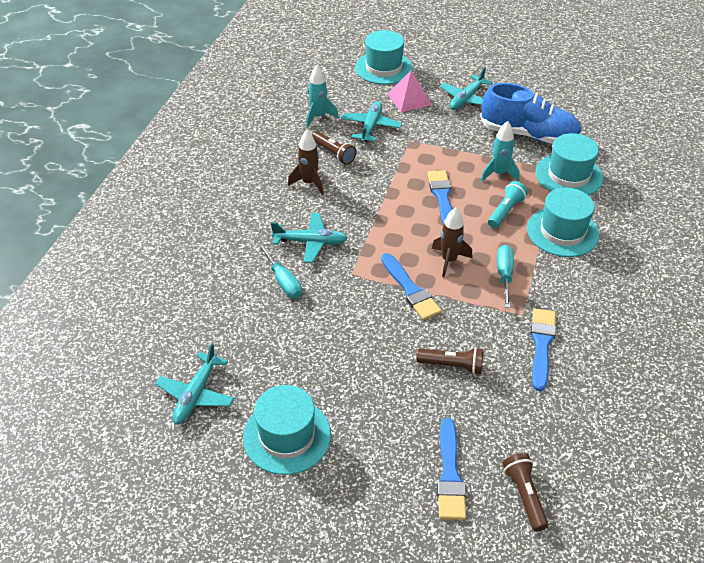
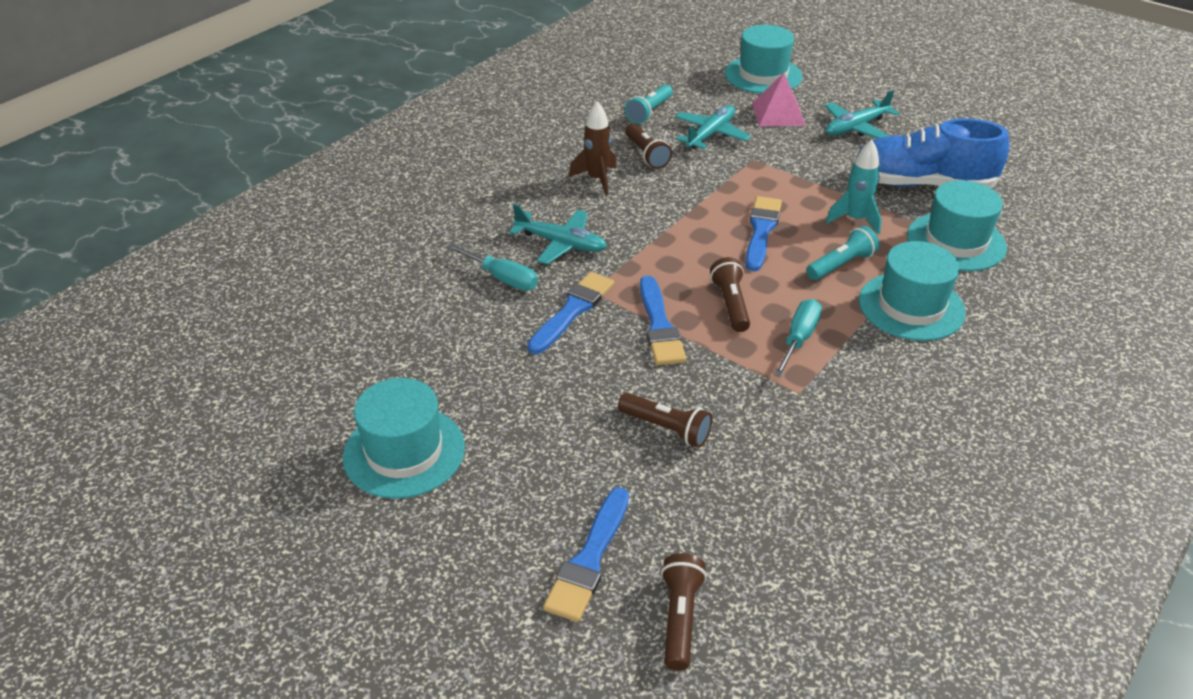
camera: 20 degrees right, 5 degrees down
(196, 394) = (324, 375): turquoise plane -> none
(283, 281) = (502, 278): turquoise screwdriver -> turquoise screwdriver turned 45 degrees counterclockwise
(318, 117) = (649, 112): turquoise rocket -> turquoise flashlight
(449, 260) = (731, 304): brown rocket -> brown flashlight
(528, 135) = (922, 184): blue shoe -> blue shoe turned 150 degrees clockwise
(541, 345) = (807, 436): blue brush -> blue brush (572, 310)

